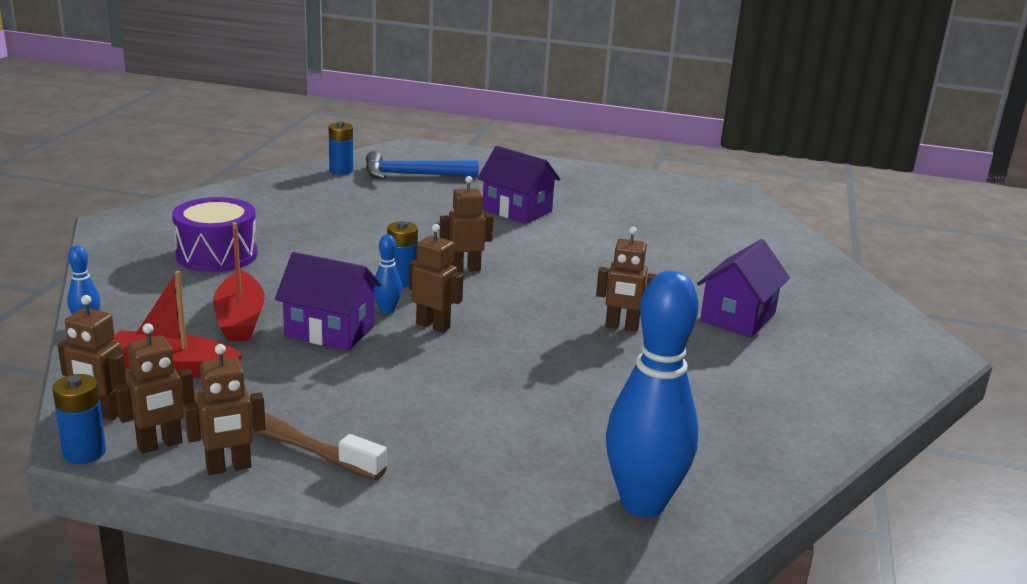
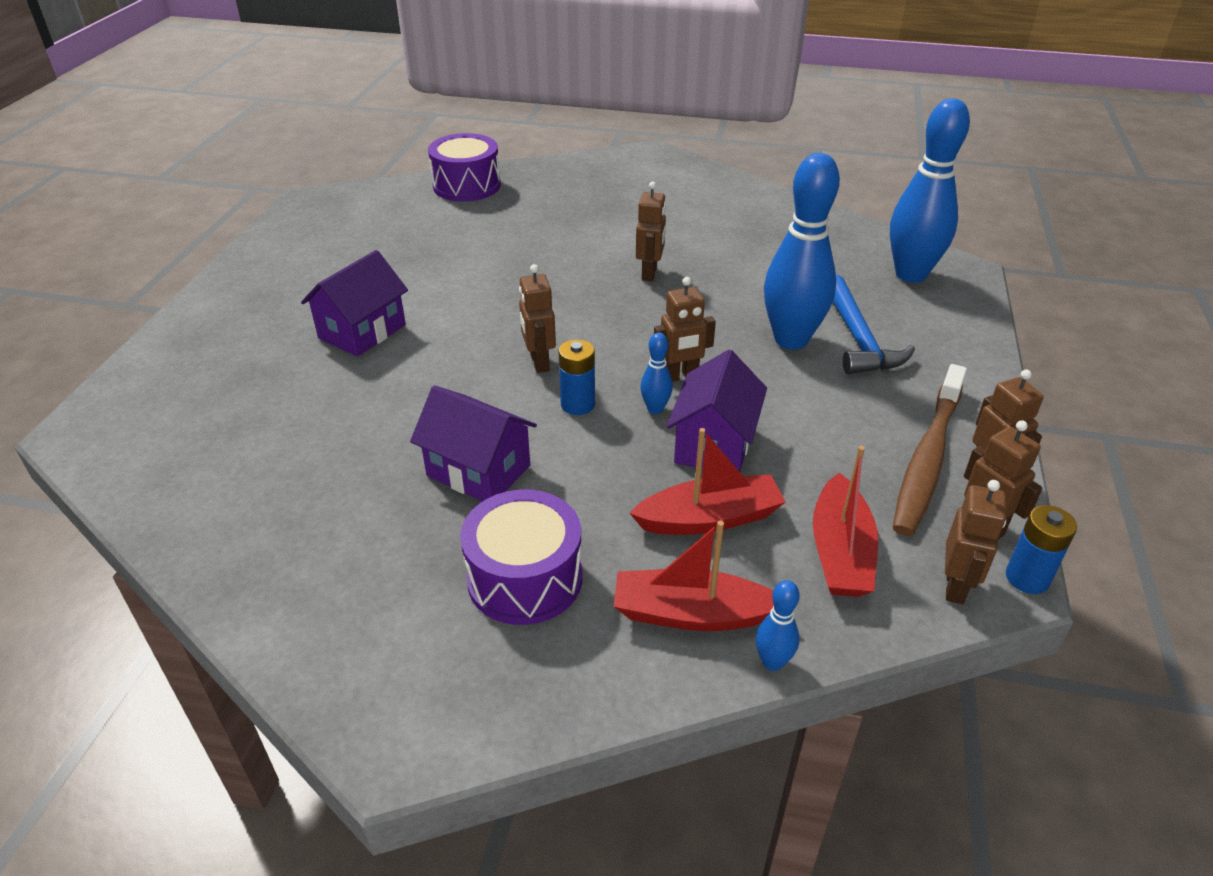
camera: 90 degrees left, 15 degrees up
(149, 303) = (691, 614): none -> red boat
(341, 171) = (179, 497): blue battery -> none
(413, 175) = (216, 421): blue hammer -> blue hammer (858, 338)
(433, 326) = (680, 376): brown robot -> brown robot turned 135 degrees counterclockwise
(489, 390) = (791, 340): none -> blue bowling pin
(737, 317) = (615, 220): purple house -> purple house (478, 471)
(789, 249) = (466, 185): none -> purple drum

